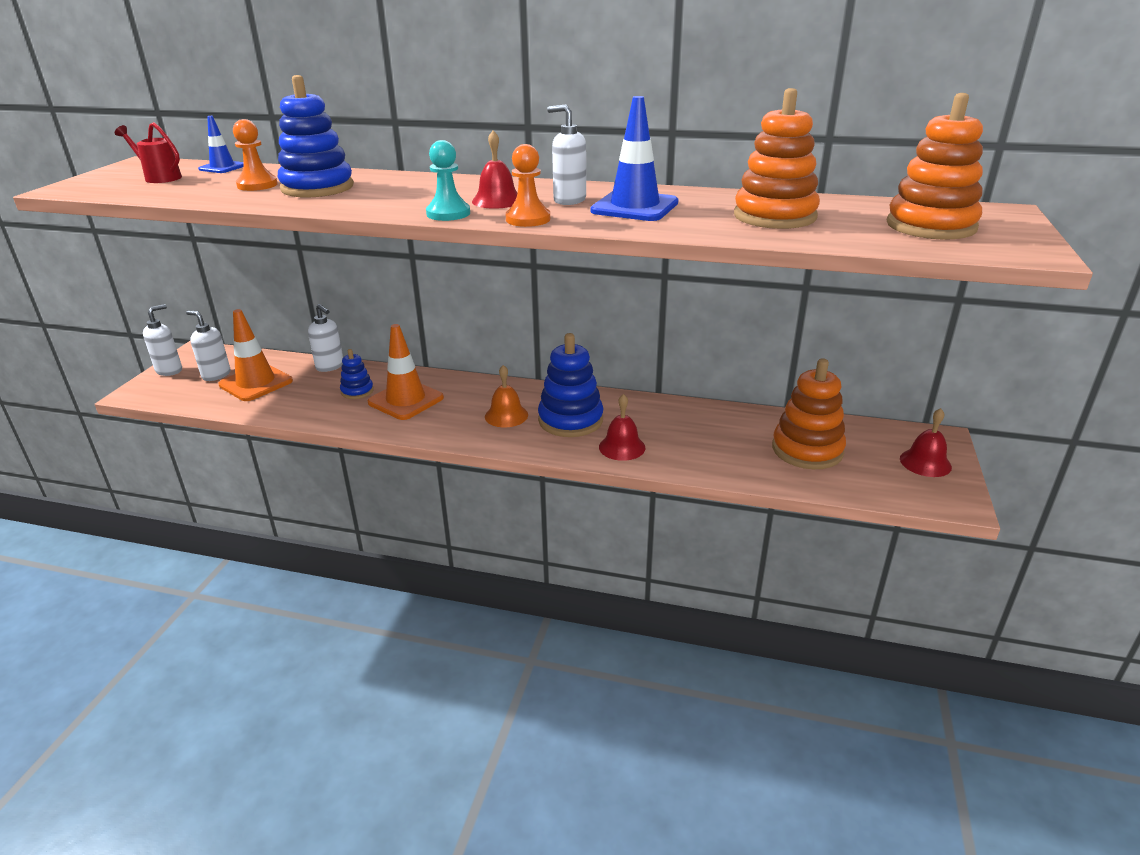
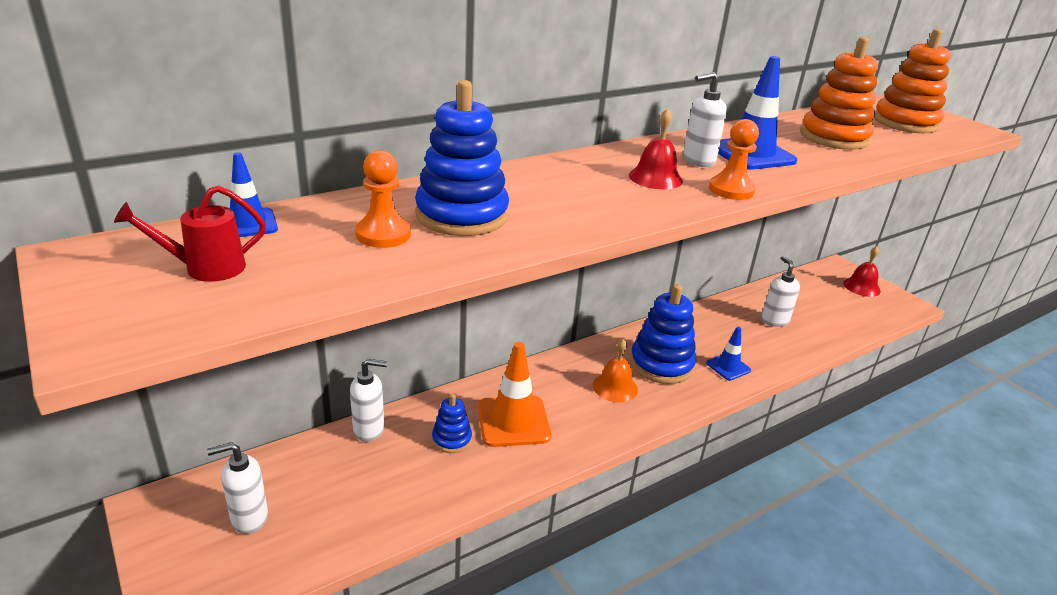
camera: 50 degrees left, 0 degrees up
(169, 370) = (165, 553): white soap dispenser -> white soap dispenser (774, 320)
(256, 383) = (323, 496): orange traffic cone -> none
(448, 214) = (666, 205): turquoise pawn -> none
(622, 447) = (728, 367): red bell -> blue traffic cone
(807, 450) = (809, 309): orange stacking toy -> none

